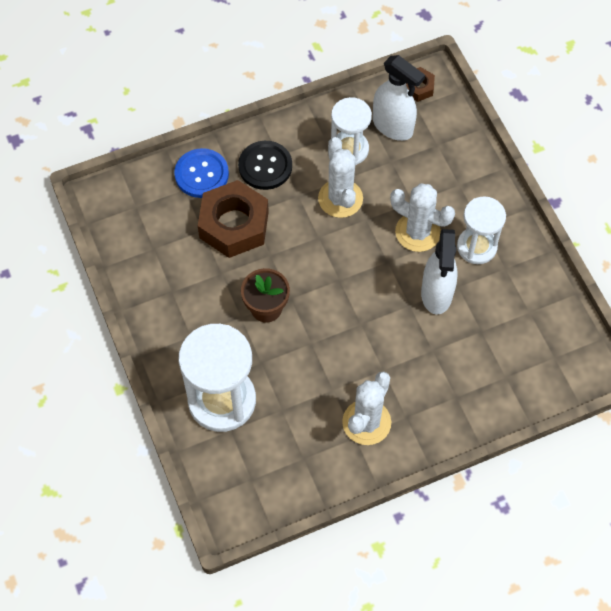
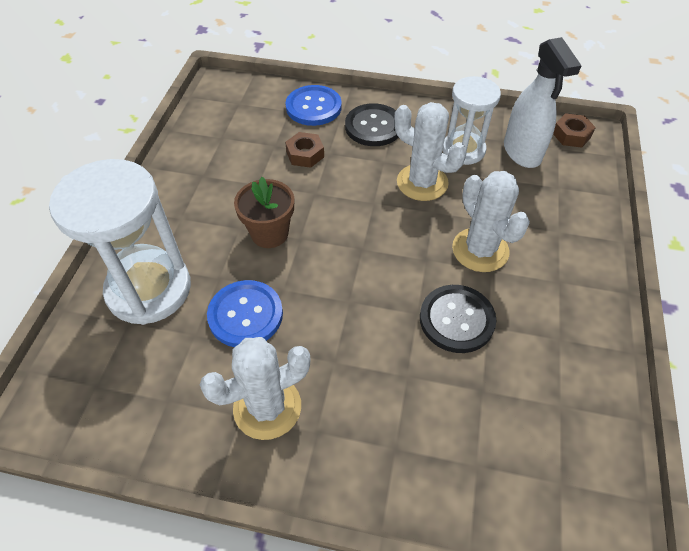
camera: 35 degrees right, 10 degrees down
(234, 225) = (305, 154): brown nut -> brown nut, size x0.48
(302, 376) = (245, 315): none -> blue button
(340, 198) = (422, 182): white cactus -> white cactus turned 75 degrees counterclockwise
(436, 294) = (456, 319): white spray bottle -> black button
(476, 247) = (539, 298): white hourglass -> none

